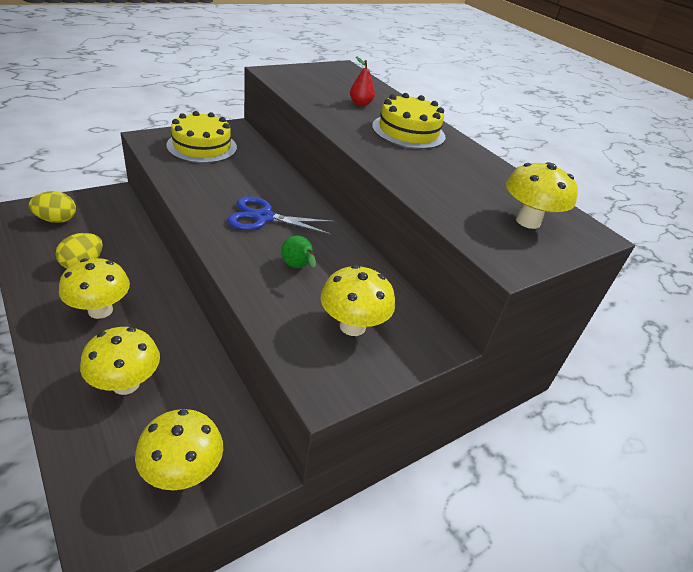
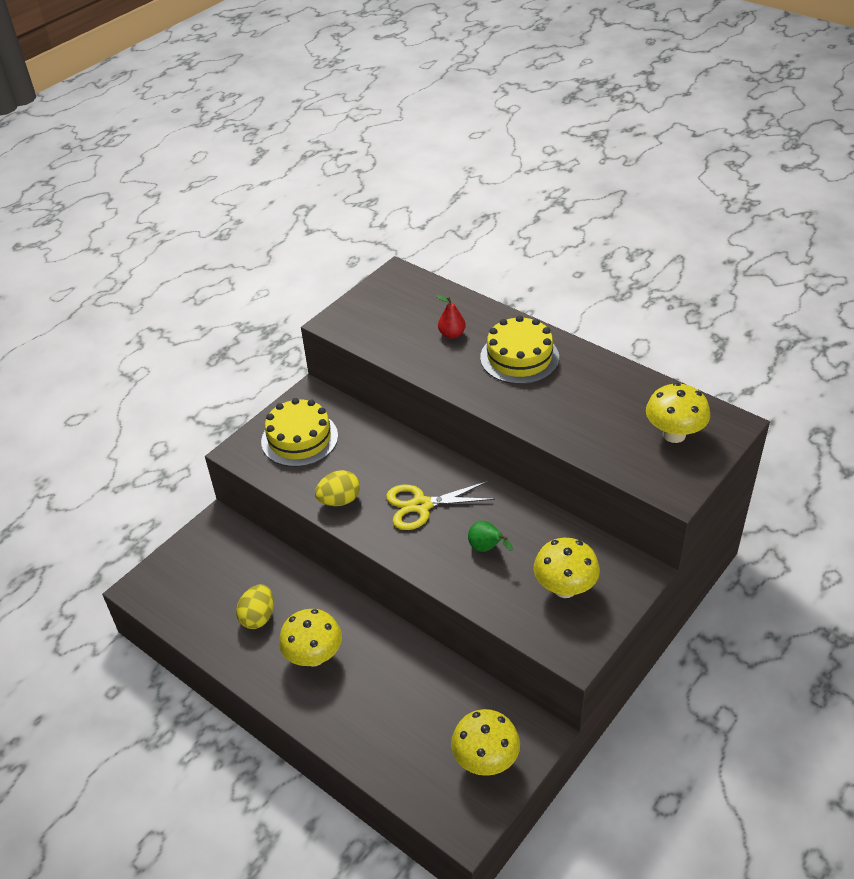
camera: 10 degrees left, 5 degrees up
(56, 220) = (190, 579): yellow egg -> yellow egg (339, 500)
(126, 384) = (389, 712): yellow mushroom -> none
(263, 217) = (421, 505): blue scissors -> yellow scissors

